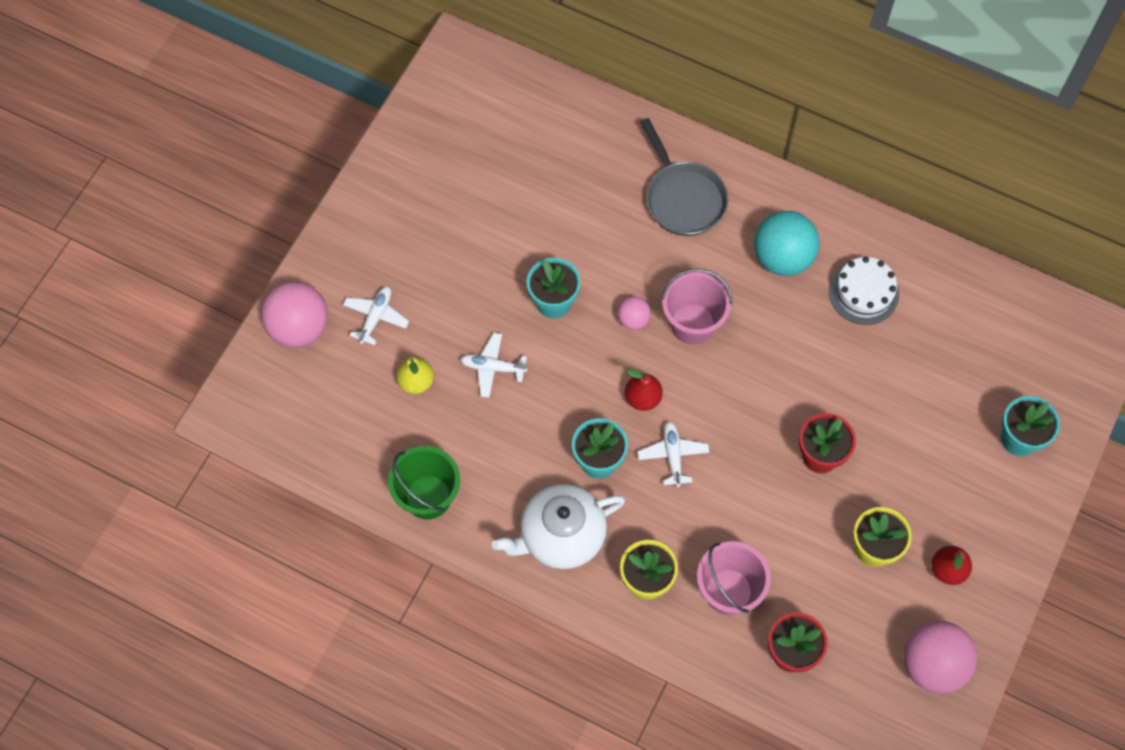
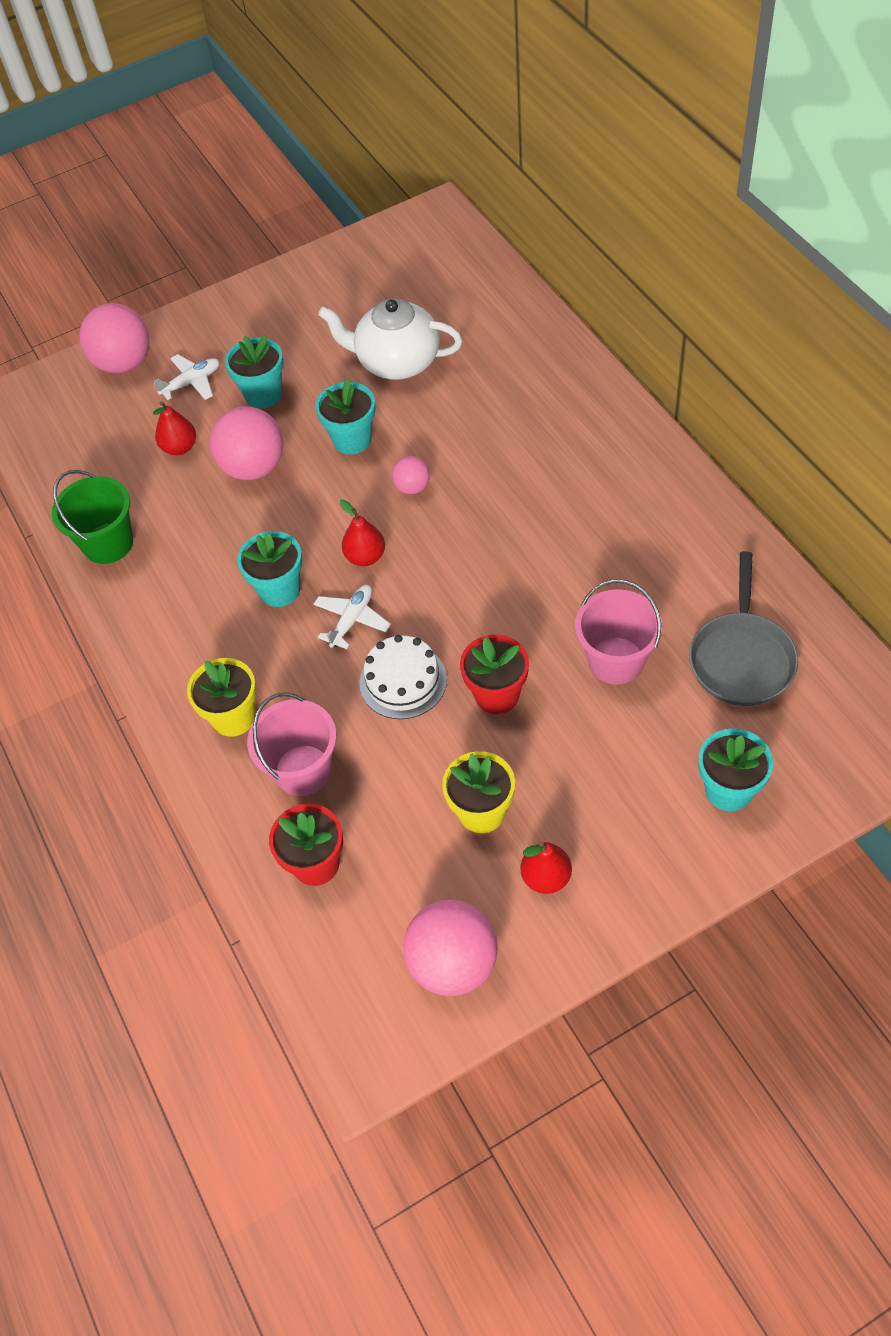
camera: 40 degrees right, 10 degrees down
(416, 382) = (180, 447): yellow pear -> red pear
(447, 297) = (263, 394): none -> turquoise flower pot
(493, 368) = (254, 467): white plane -> pink ball
(561, 536) = (191, 636): white teapot -> white teapot (397, 362)
(683, 198) = (544, 408): grey pan -> grey pan (741, 658)
(692, 324) = (466, 516): pink bucket -> pink bucket (616, 660)
(782, 258) = (602, 500): turquoise ball -> none
(863, 292) = (662, 569): white cake -> white cake (403, 681)

